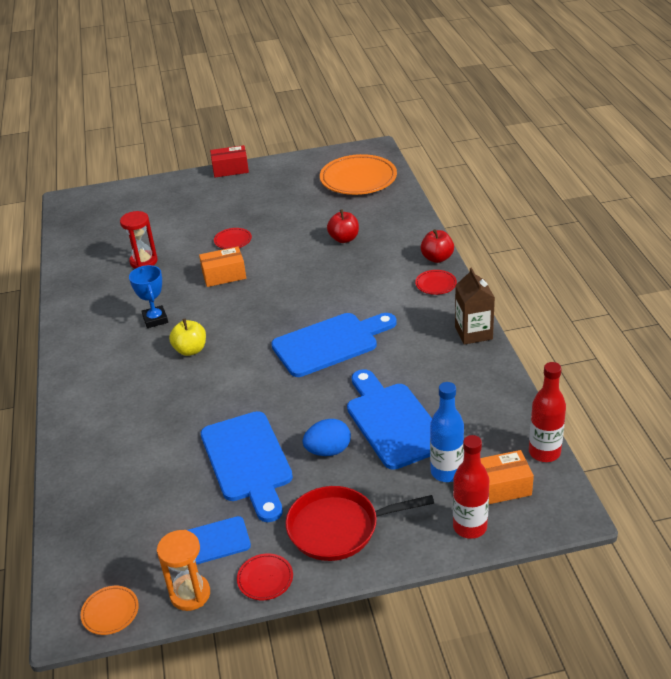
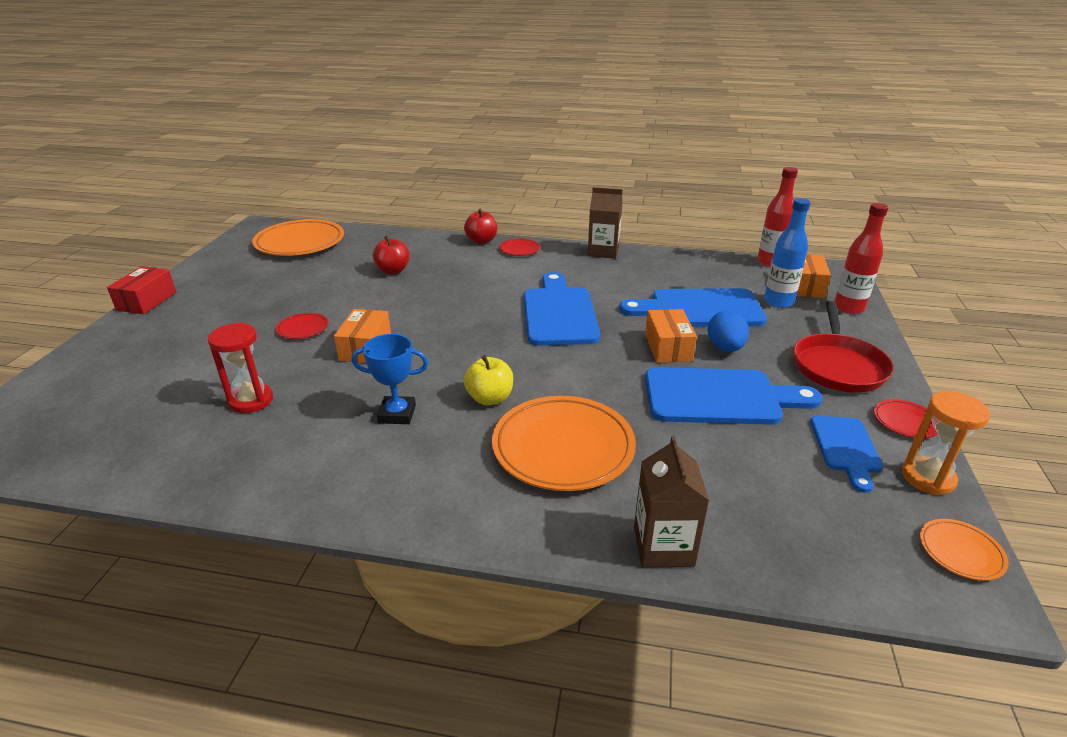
camera: 70 degrees left, 5 degrees down
(72, 466) = (663, 546): none -> brown carton
(150, 399) = (563, 448): none -> orange plate
(309, 417) = (668, 347): none -> orange box

